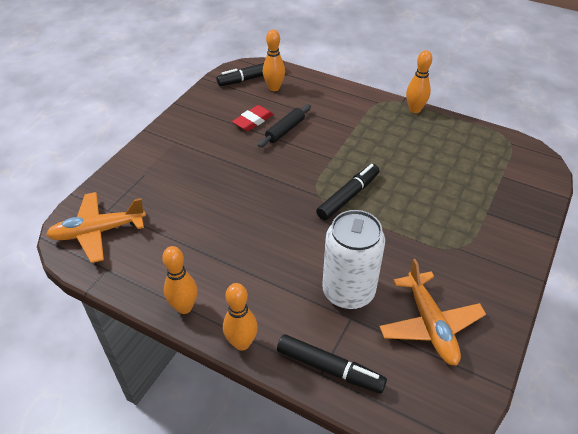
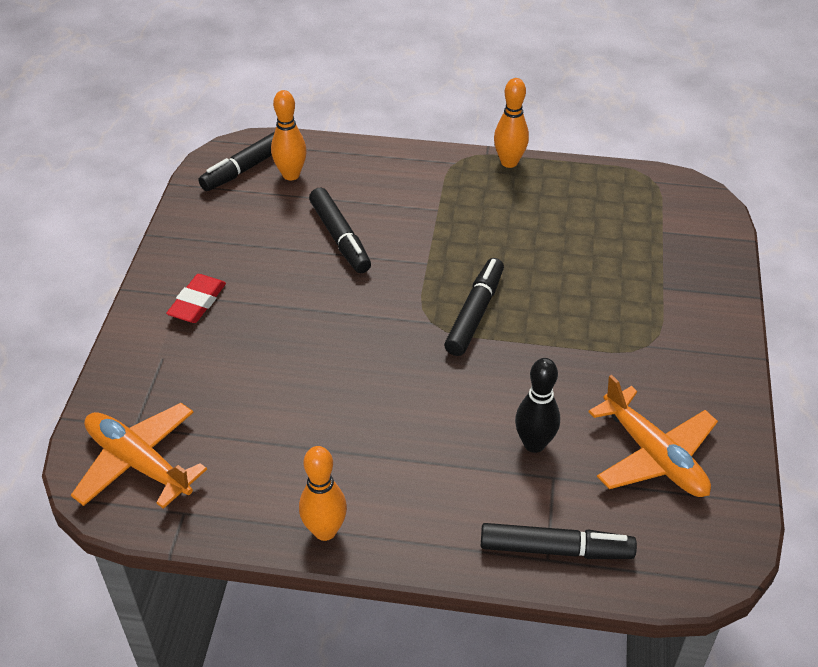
camera: 20 degrees left, 0 degrees up
(98, 231) = (139, 463): orange plane -> orange plane turned 75 degrees clockwise
(242, 343) = (427, 553): orange bowling pin -> none
(253, 121) = (285, 234): red eraser -> red eraser (197, 302)
(285, 130) = (340, 238): black rolling pin -> black marker
(348, 292) = (534, 444): white can -> black bowling pin

